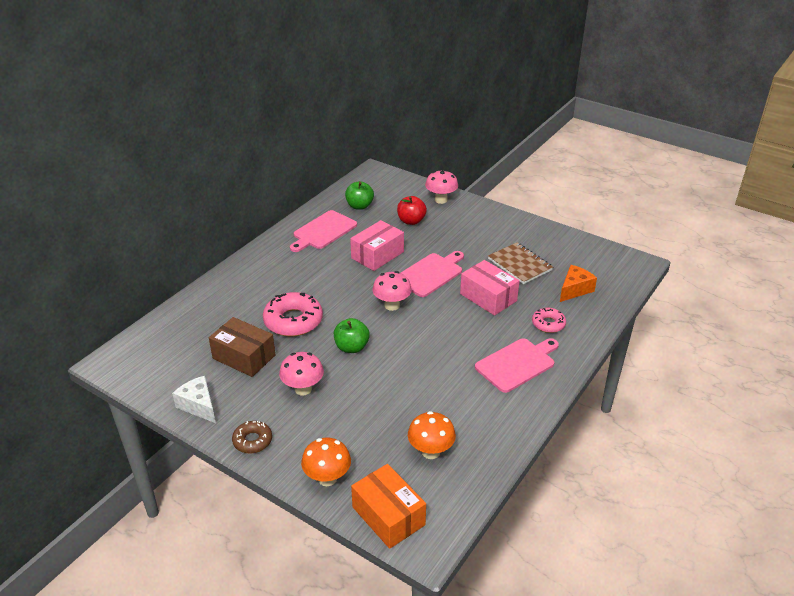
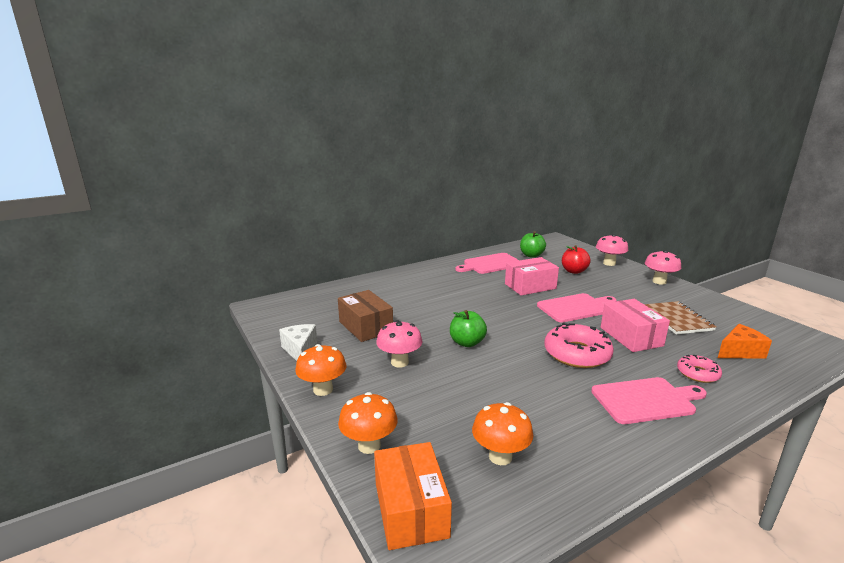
camera: 25 degrees right, 15 degrees down
(252, 441) = (323, 390): brown donut -> orange mushroom
(293, 321) = (426, 313): pink donut -> pink donut (577, 354)
(392, 305) = (525, 321): pink mushroom -> pink mushroom (659, 281)

